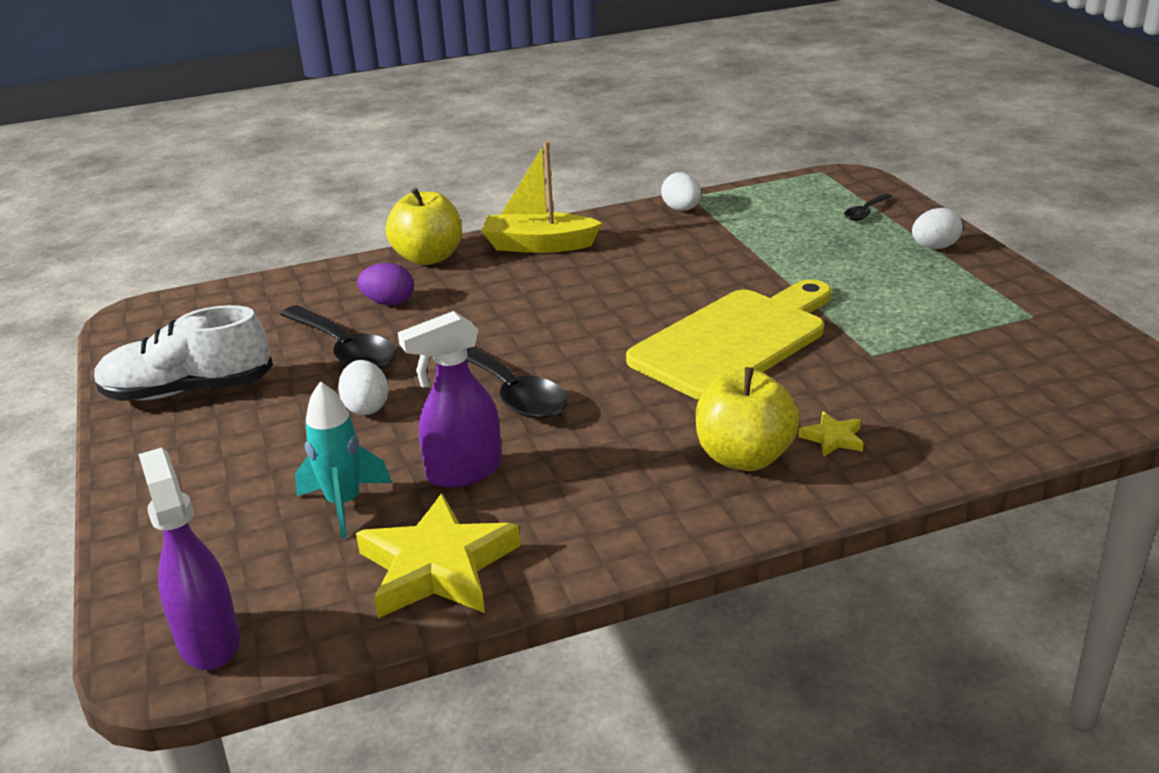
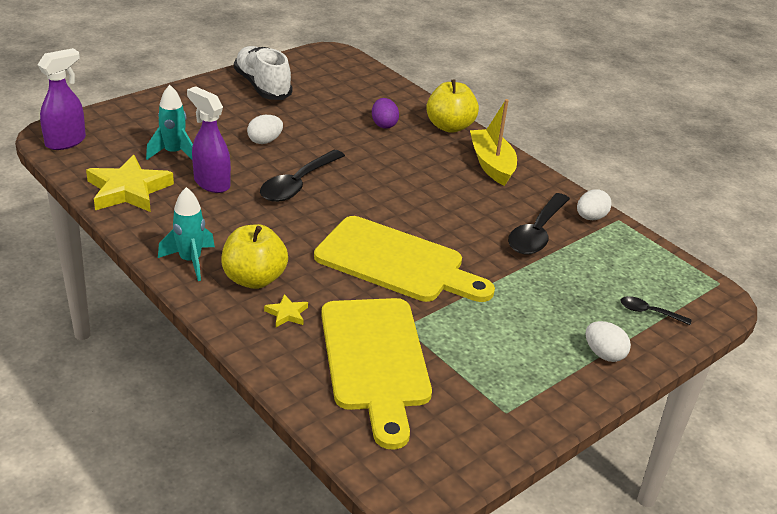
camera: 65 degrees right, 5 degrees up
(344, 349) = (322, 122): black spoon -> black spoon (536, 233)
(681, 514) = (190, 261): none -> turquoise rocket
(939, 383) = (375, 360): none -> yellow cutting board

